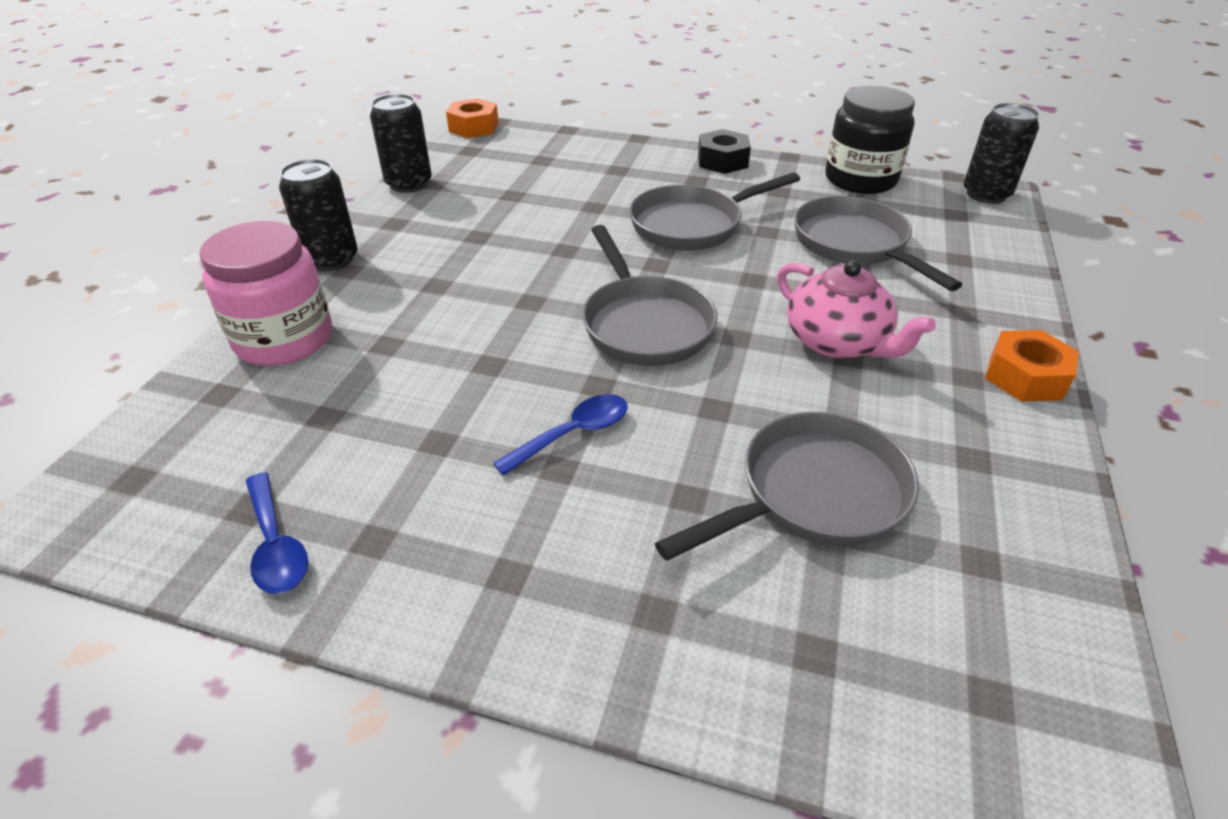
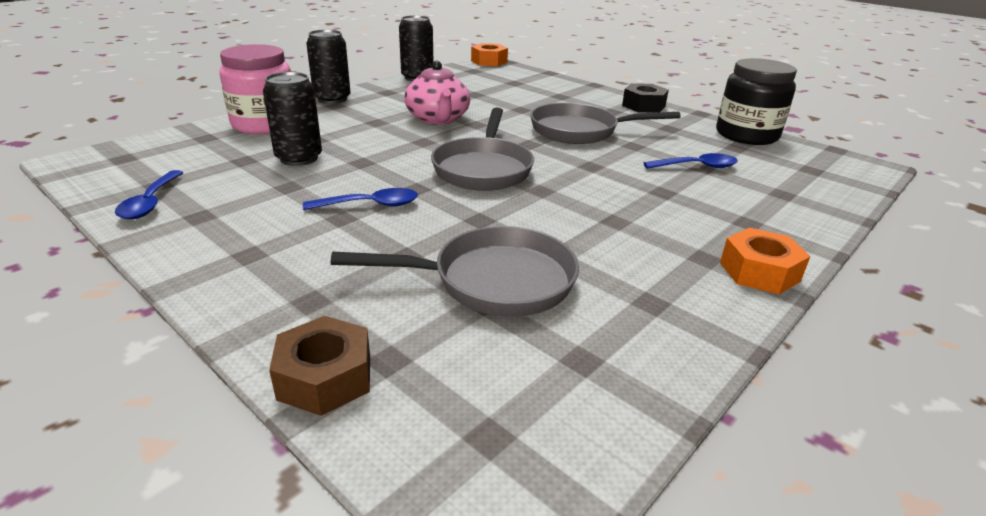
camera: 25 degrees right, 10 degrees down
(779, 710) = (325, 377): none -> brown nut
(837, 342) = (616, 211): pink teapot -> pink teapot (438, 119)
(855, 245) = (696, 167): grey pan -> blue spoon
(986, 194) = (855, 165): black can -> black can (299, 158)

